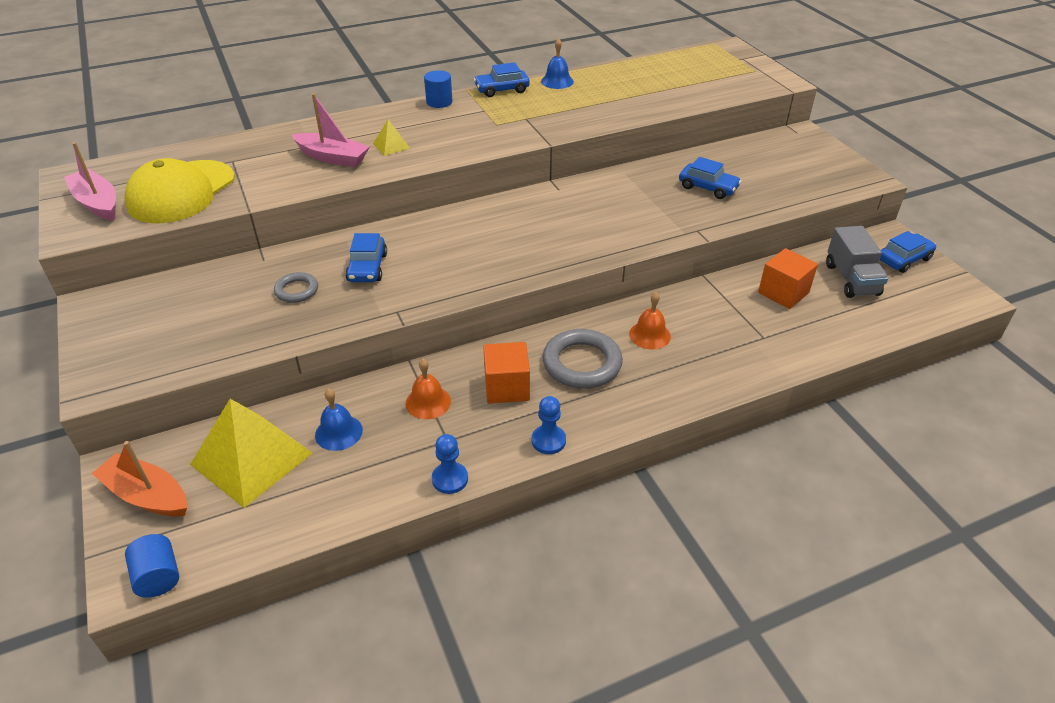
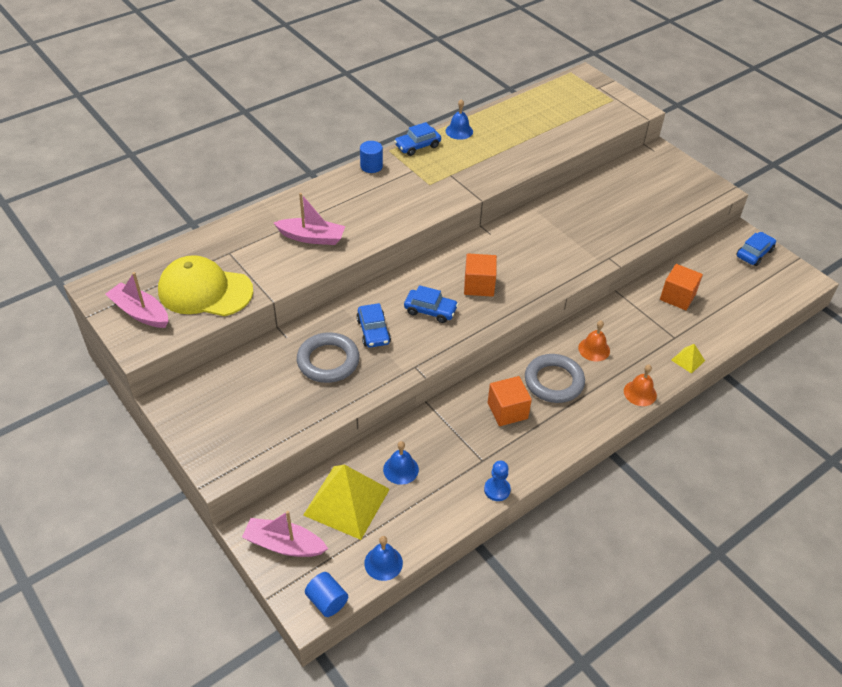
camera: 15 degrees left, 5 degrees up
(147, 495) = (284, 544): orange boat -> pink boat
(181, 192) = (205, 291): yellow cap -> yellow cap turned 90 degrees clockwise
(256, 542) = (383, 563): none -> blue bell
(296, 290) = (328, 361): grey ring -> grey ring, size x1.80
(391, 146) = (354, 218): yellow pyramid -> yellow pyramid (688, 360)
(428, 402) = (455, 433): orange bell -> orange bell (640, 393)
(519, 238) = (479, 285): none -> orange cube
(548, 440) = (553, 447): blue pawn -> none
(708, 187) = (604, 216): blue car -> blue car (430, 310)
(851, 279) = (722, 277): grey truck -> none

